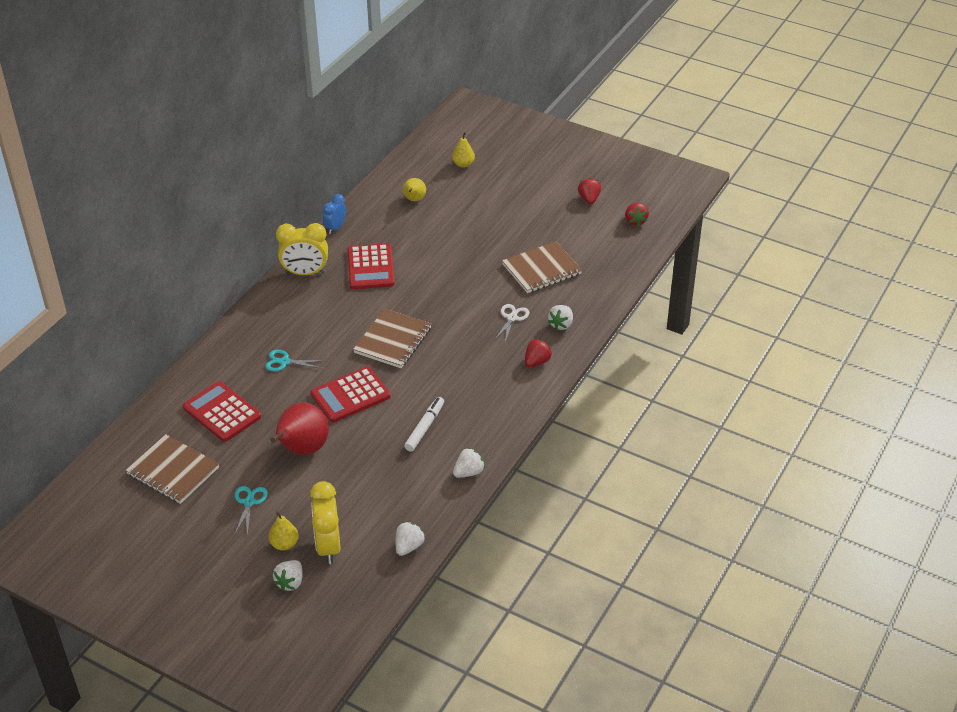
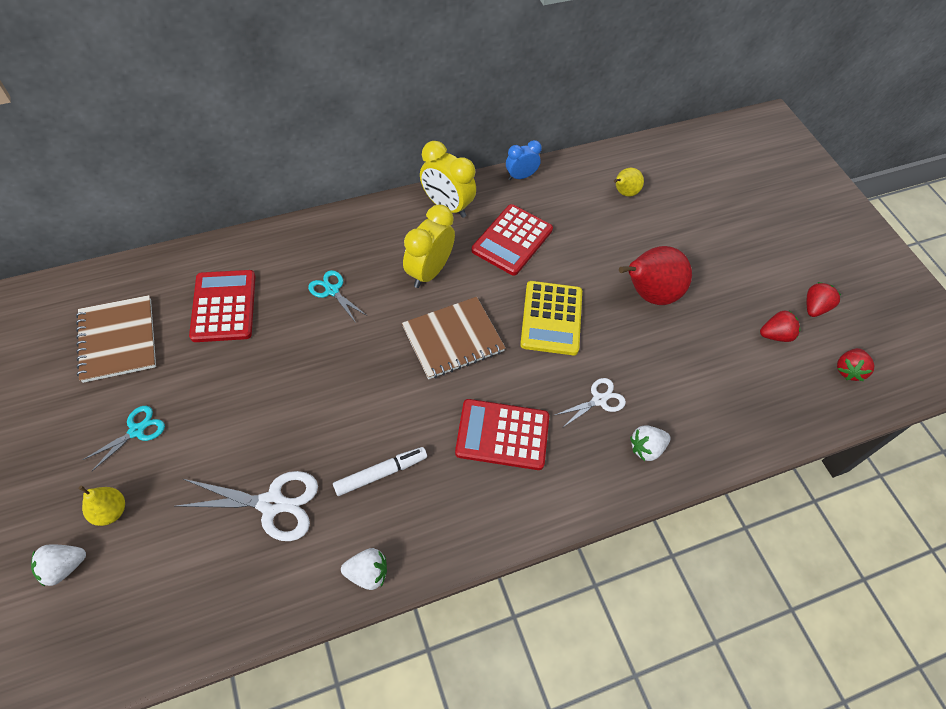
camera: 35 degrees right, 15 degrees up
(302, 449) = (244, 405): red pear -> red pear (649, 294)
(328, 546) = (143, 551): yellow clock -> yellow clock (429, 272)
(350, 395) = (350, 375): red calculator -> red calculator (502, 435)
(377, 480) = (272, 504): none -> white scissors
(409, 546) = (212, 624): white strawberry -> none
(441, 294) = (551, 318): none -> yellow calculator
(463, 164) = (709, 184): yellow pear -> none
(536, 362) = (575, 479): red strawberry -> red strawberry (775, 335)
(541, 269) = (685, 360): brown notebook -> none

